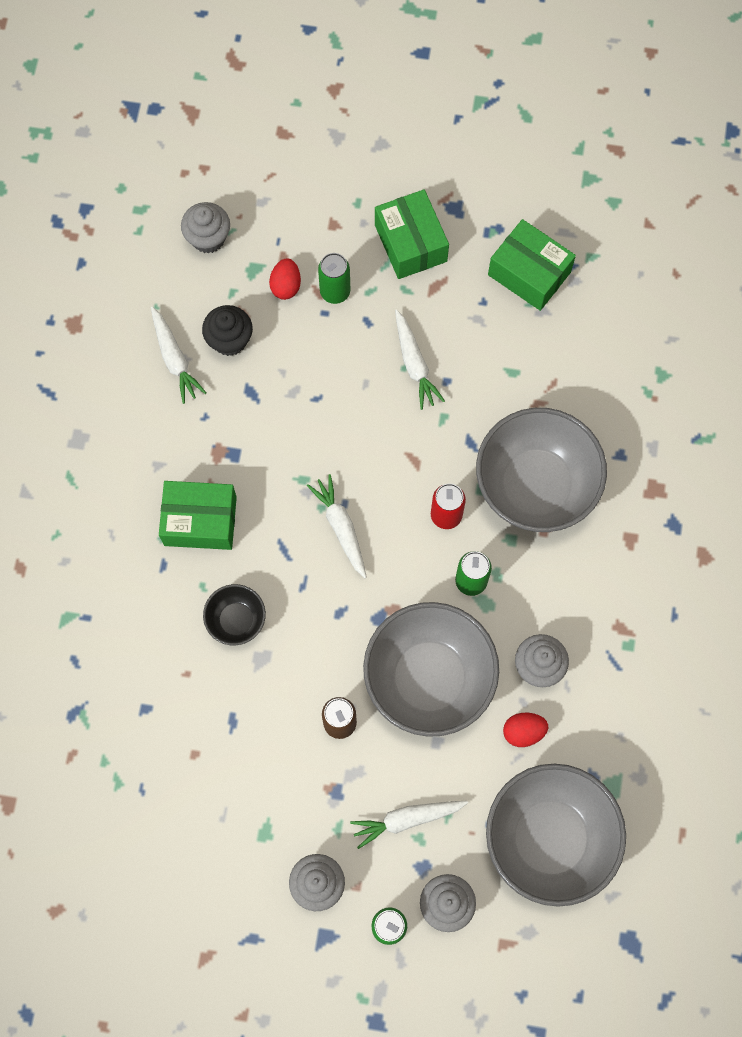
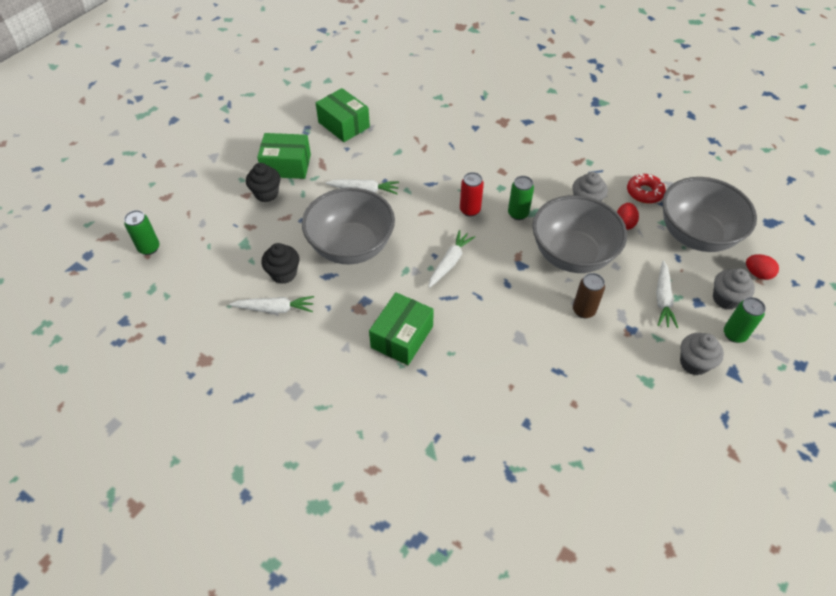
camera: 65 degrees left, 20 degrees down
(208, 238) = (204, 259): grey cupcake -> none
(236, 620) = (485, 342): black bowl -> none
(286, 286) = (268, 232): red egg -> red egg (757, 274)
(335, 292) = (291, 210): green can -> green can (149, 248)
(341, 527) = (450, 262): white carrot -> white carrot turned 120 degrees clockwise
(348, 247) = (266, 194): none -> black cupcake
(529, 273) = (344, 124): green box -> green box turned 75 degrees clockwise
(535, 485) = (473, 166): grey bowl -> grey bowl (351, 247)
(602, 743) = (644, 192): none -> red donut

